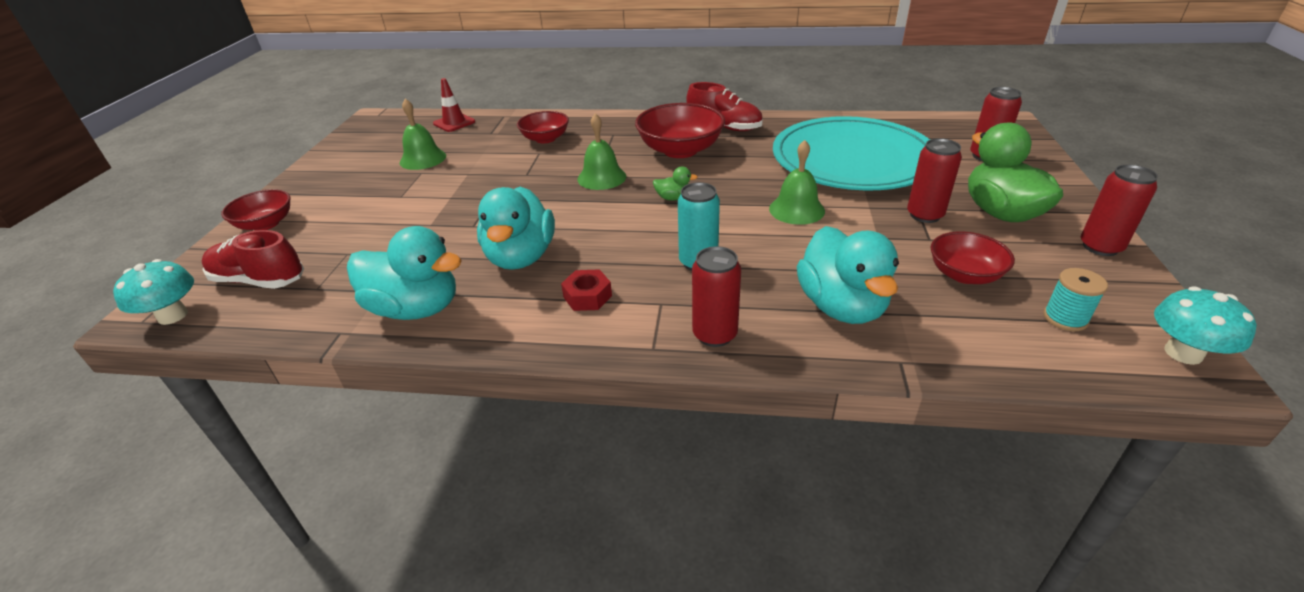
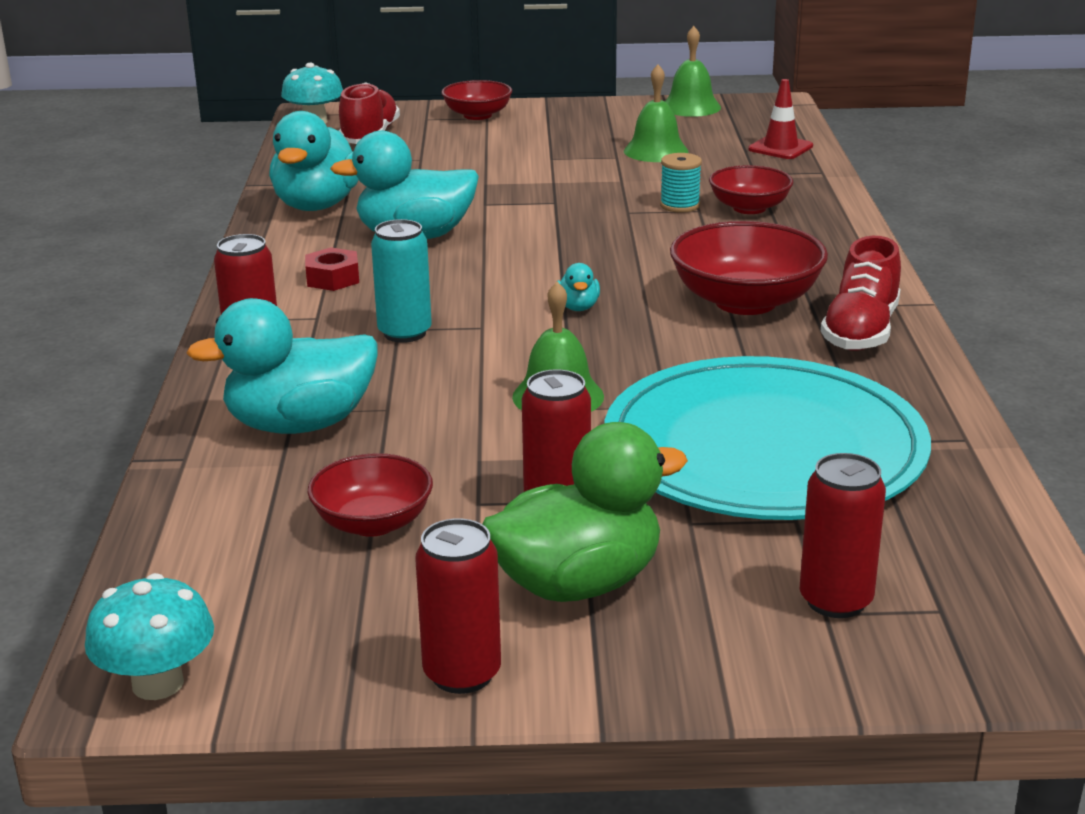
camera: 80 degrees right, 10 degrees down
(601, 177) = (631, 256): green bell -> green bell (691, 107)
(673, 198) = (578, 307): green duck -> turquoise duck
(1065, 318) = (254, 593): turquoise spool -> turquoise spool (680, 205)

